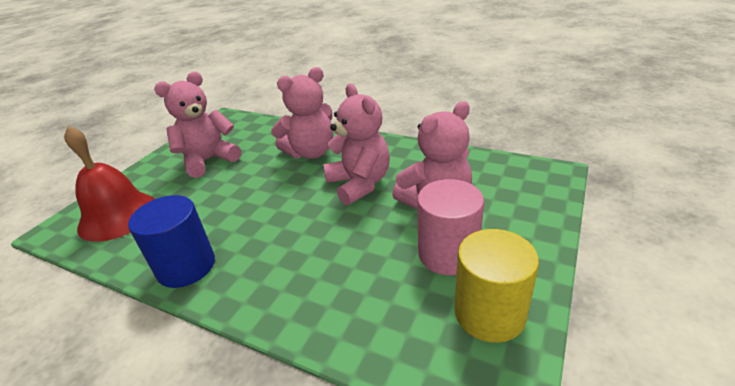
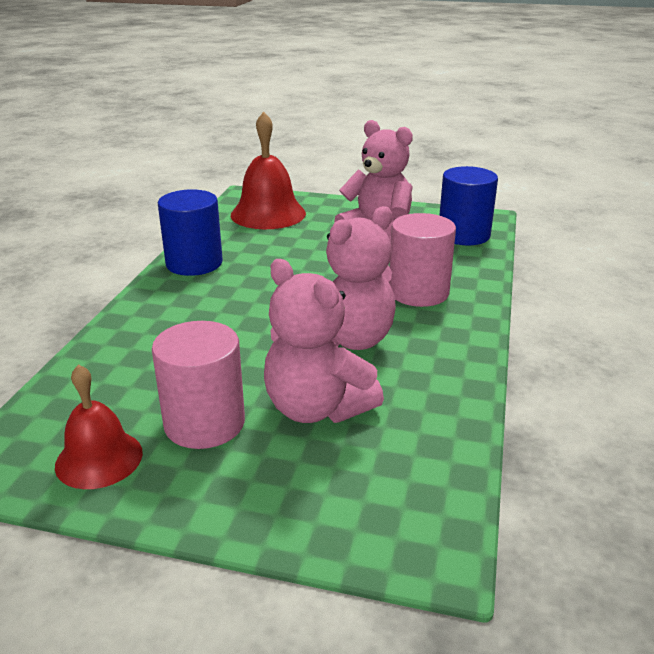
camera: 75 degrees right, 5 degrees down
(243, 128) = (463, 235): none -> blue cylinder
(311, 152) = (418, 292): pink teddy bear -> pink cylinder
(489, 313) = (99, 459): yellow cylinder -> red bell

